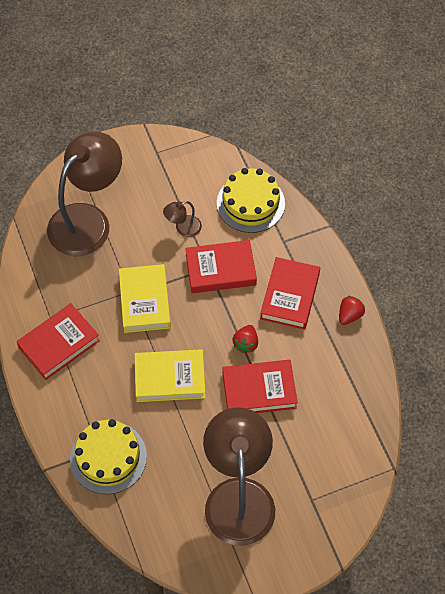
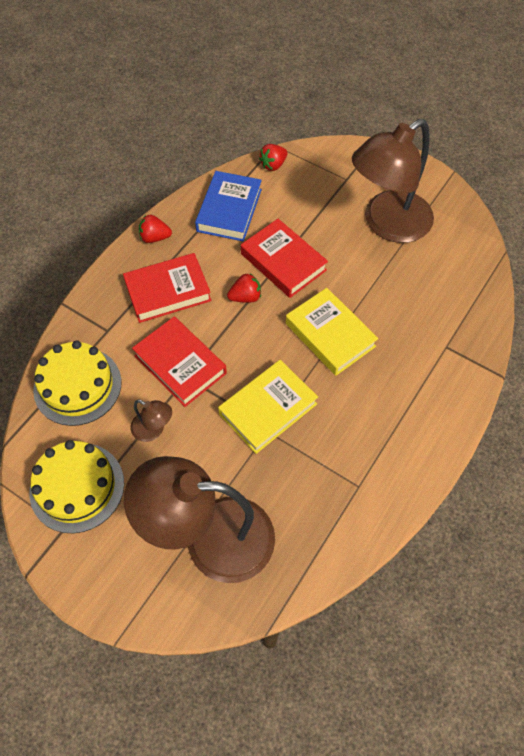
camera: 125 degrees left, 0 degrees up
(59, 344) = (378, 456): red book -> none
(108, 457) = (444, 334): yellow cake -> yellow cake (77, 487)
(341, 384) = (229, 210): none -> blue book
(369, 451) = (273, 165): none -> red strawberry

